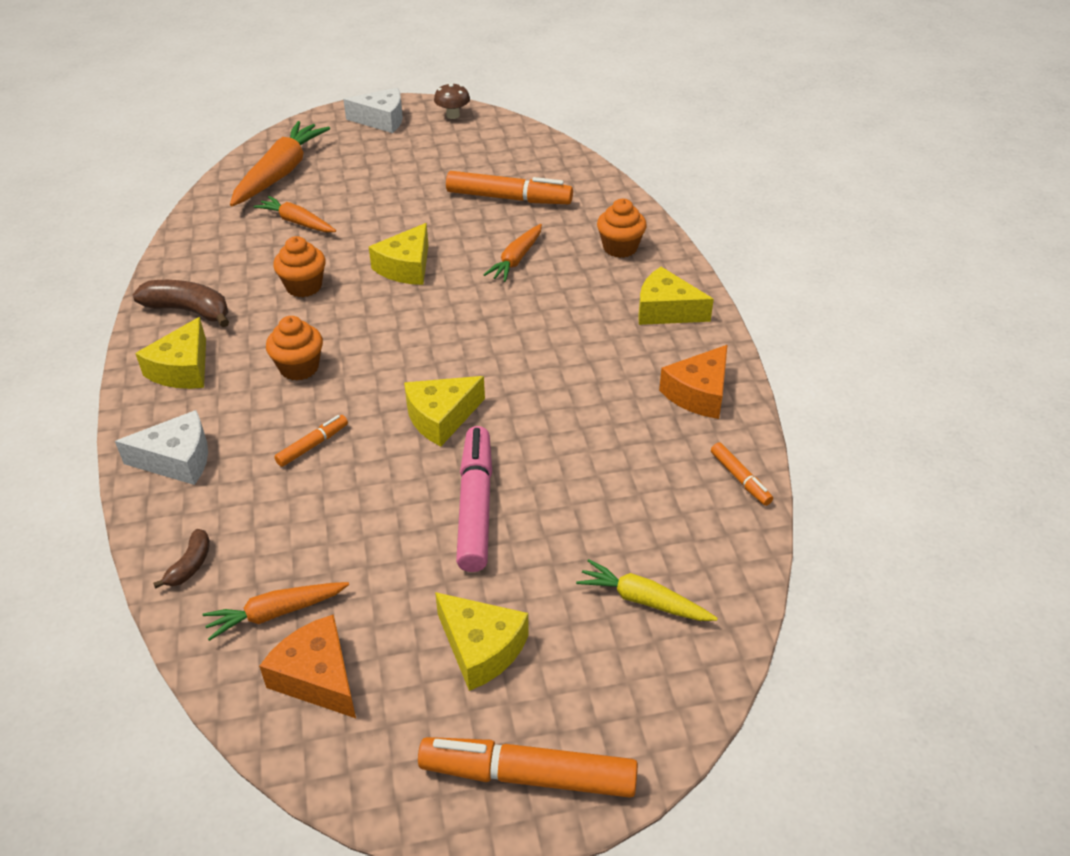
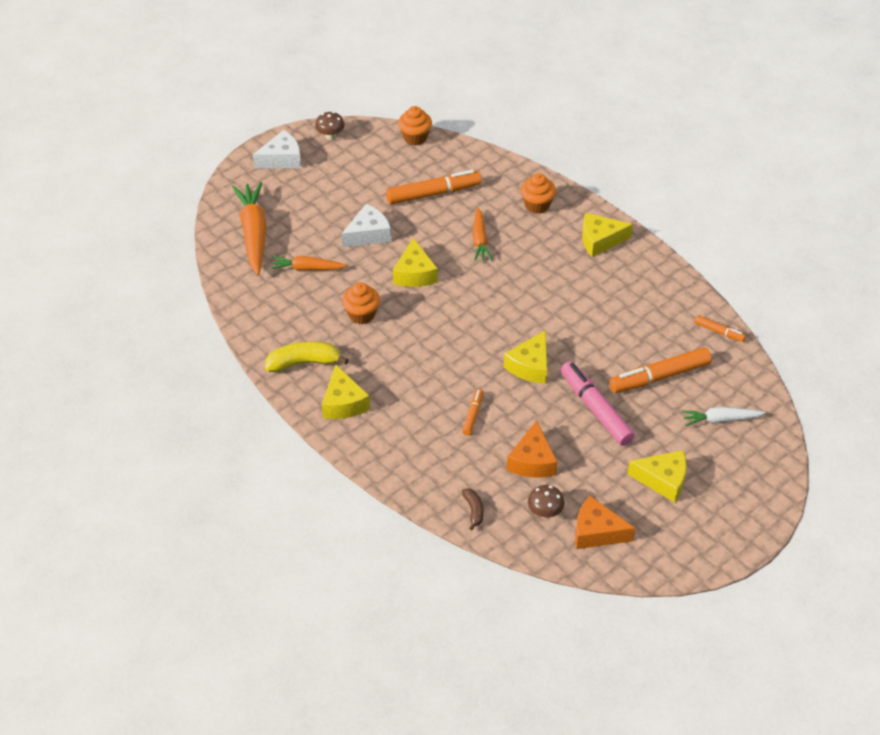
camera: 30 degrees left, 5 degrees up
(177, 460) = (402, 458): white cheese -> white cheese (368, 234)
(189, 311) = (304, 363): brown banana -> yellow banana
(276, 613) = (545, 512): orange carrot -> brown mushroom
(299, 368) = (415, 371): orange cupcake -> orange cupcake (415, 137)
(528, 775) = (733, 526): orange marker -> orange marker (659, 377)
(643, 600) = (721, 420): yellow carrot -> white carrot
(698, 393) = (660, 289): orange cheese -> orange cheese (532, 461)

